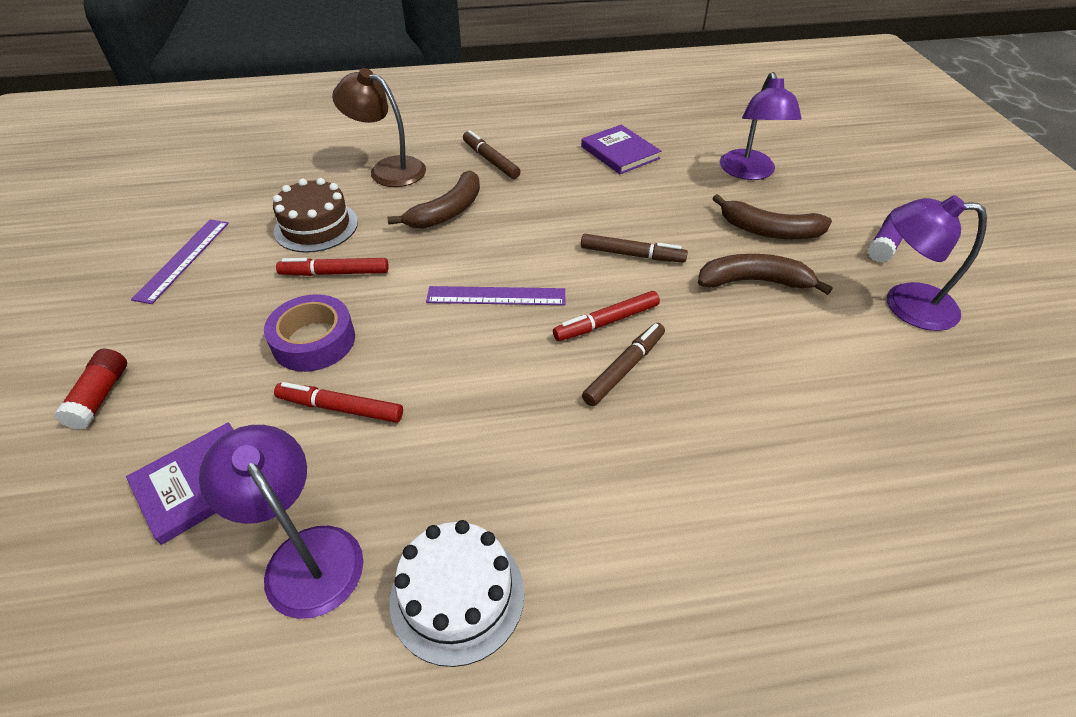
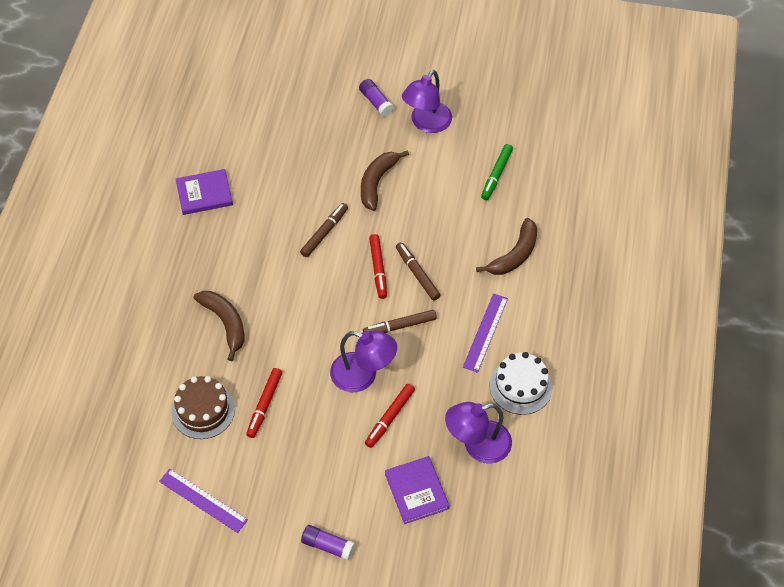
camera: 70 degrees left, 10 degrees up
(100, 396) = (328, 545): red glue stick -> purple glue stick
(314, 341) = (327, 425): purple tape -> none
(388, 169) = (147, 350): brown lamp -> none
(490, 160) = (171, 279): brown marker -> brown marker (399, 326)
(496, 296) = (330, 318): purple ruler -> purple ruler (485, 332)
(749, 172) = (269, 130): purple lamp -> purple lamp (363, 376)
(769, 231) = (335, 151): brown banana -> brown banana (514, 255)
(896, 419) = (496, 175): none -> green marker

